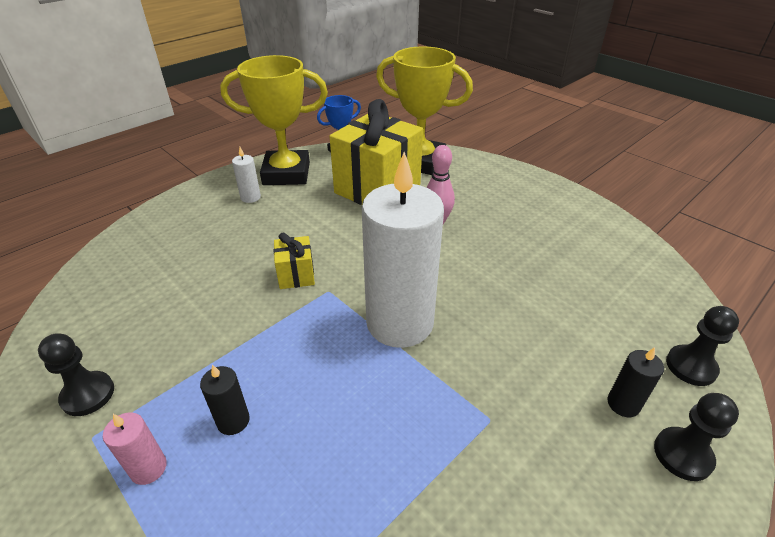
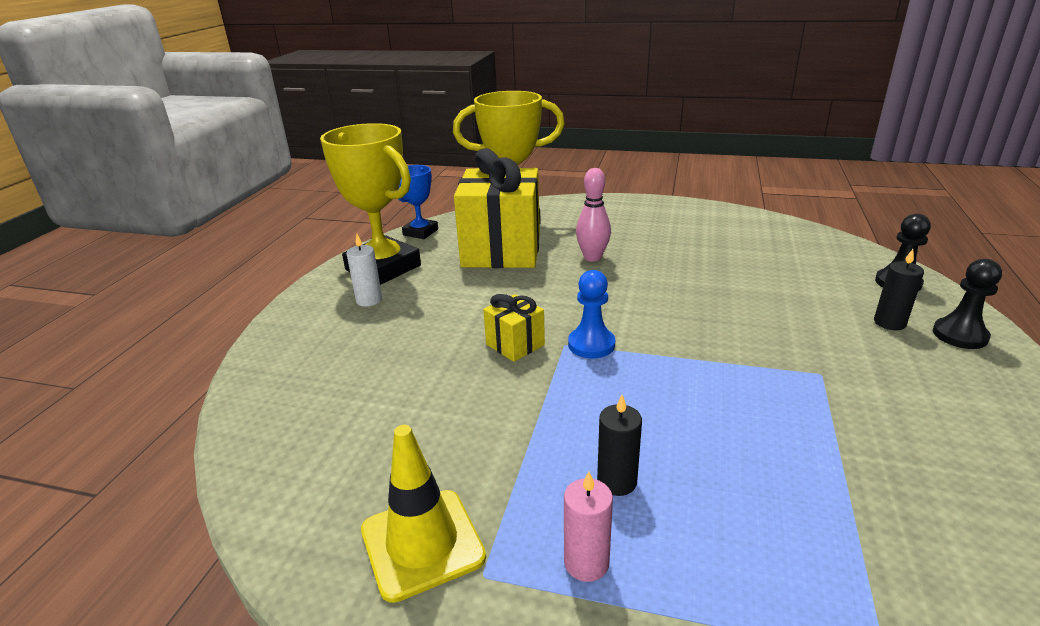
camera: 30 degrees left, 10 degrees down
(88, 395) = (422, 543): black pawn -> yellow traffic cone
(286, 174) = (383, 268): yellow trophy -> yellow trophy turned 75 degrees clockwise
(345, 300) = (591, 344): none -> blue pawn
(400, 323) = (663, 341): white candle -> none

